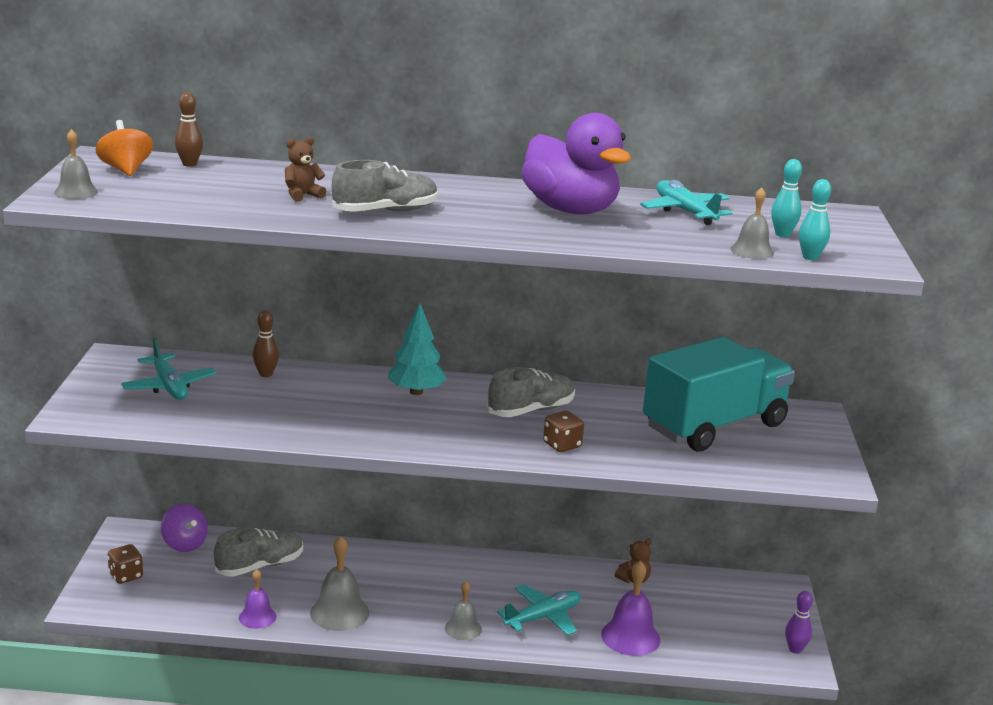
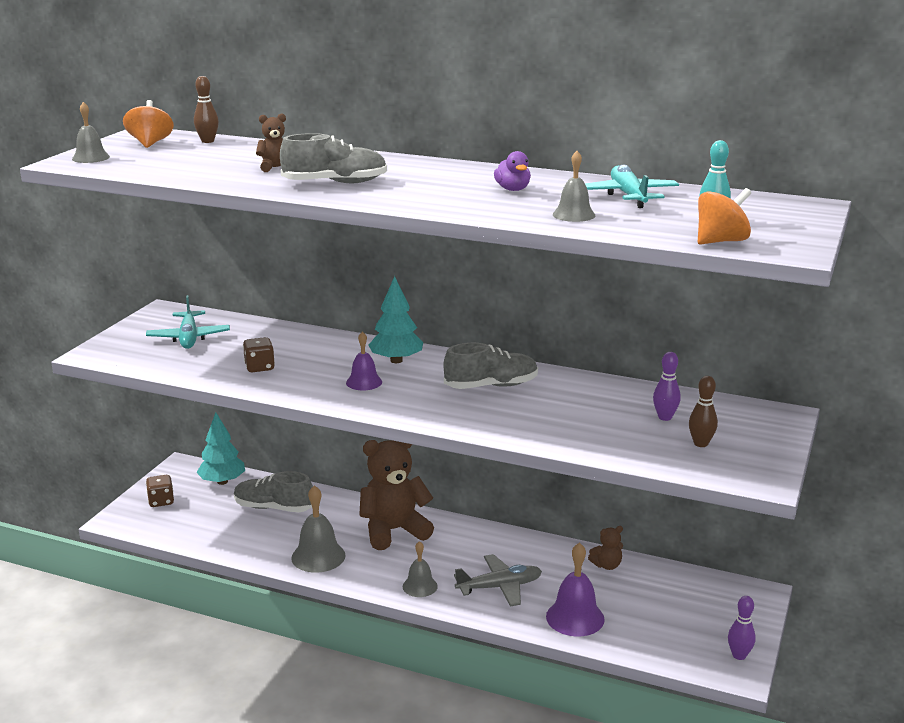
camera: 20 degrees right, 0 degrees up
(184, 544) = (222, 481): purple spinning top -> turquoise tree
(257, 617) = (247, 550): purple bell -> purple bell (364, 382)
(260, 566) = (273, 508): grey shoe -> grey shoe turned 150 degrees counterclockwise
(266, 374) = (276, 334): brown bowling pin -> brown bowling pin (701, 443)
(404, 574) = (393, 531): none -> brown teddy bear
(543, 617) = (500, 587): turquoise plane -> grey plane
(562, 445) = (499, 419): brown dice -> brown dice (259, 367)
(570, 210) = (512, 189): purple duck -> purple duck, size x0.40
(714, 426) = (665, 417): turquoise truck -> purple bowling pin
(752, 251) = (662, 232): grey bell -> grey bell (574, 215)
(810, 257) = (721, 241): turquoise bowling pin -> orange spinning top

